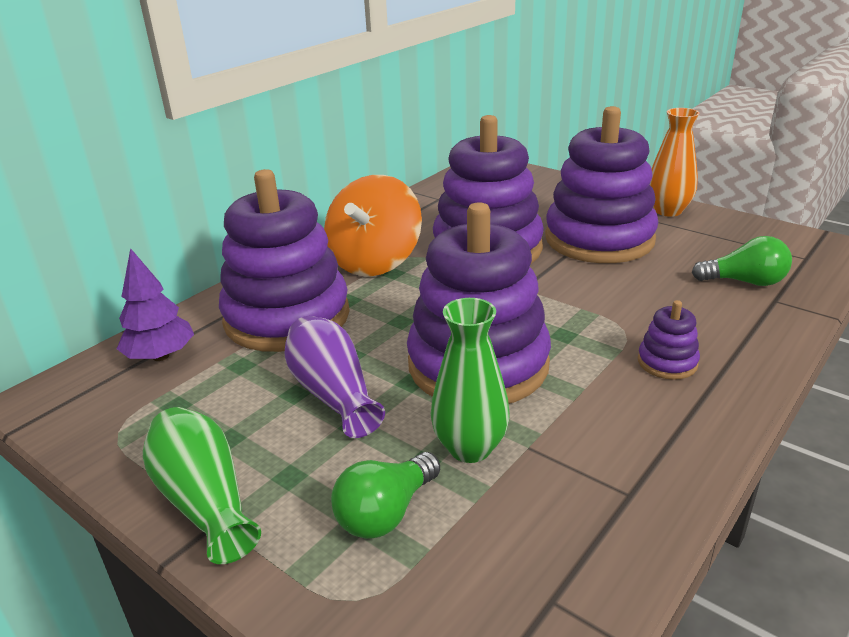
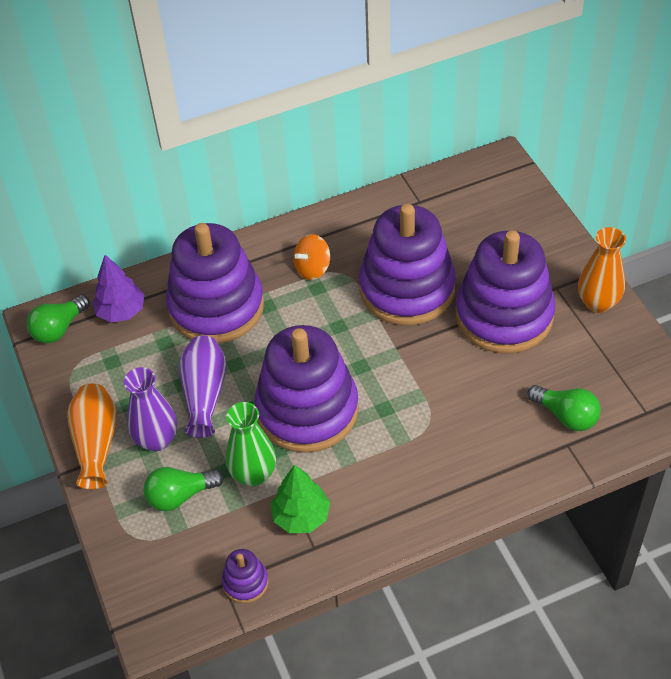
camera: 30 degrees right, 20 degrees up
(74, 398) = (59, 328): none -> green light bulb
(205, 500) = (96, 443): green vase -> orange vase
(300, 462) = (157, 440): none -> purple vase
(375, 261) = (312, 269): orange spinning top -> orange spinning top, size x0.52
(577, 467) = (301, 516): none -> green tree
(667, 362) = (428, 465): purple stacking toy -> purple stacking toy (245, 582)

